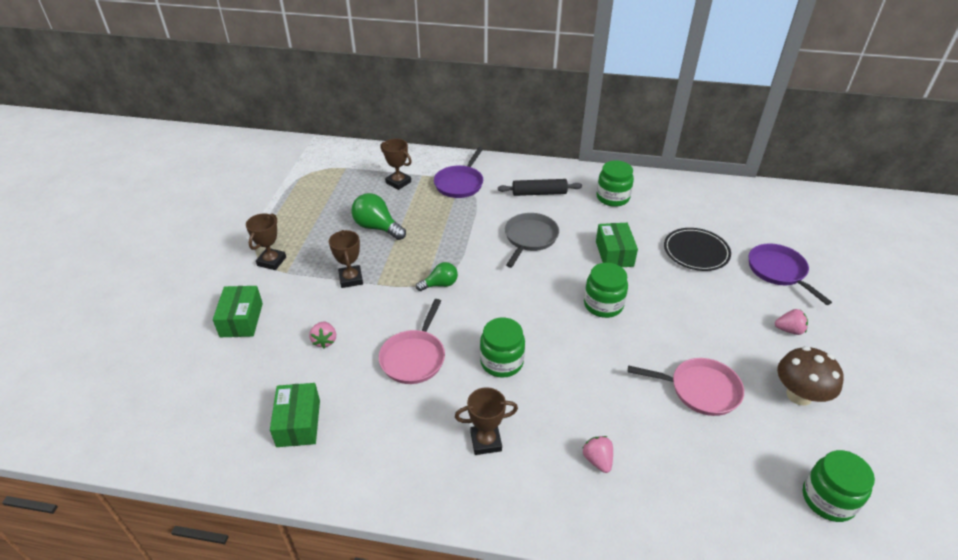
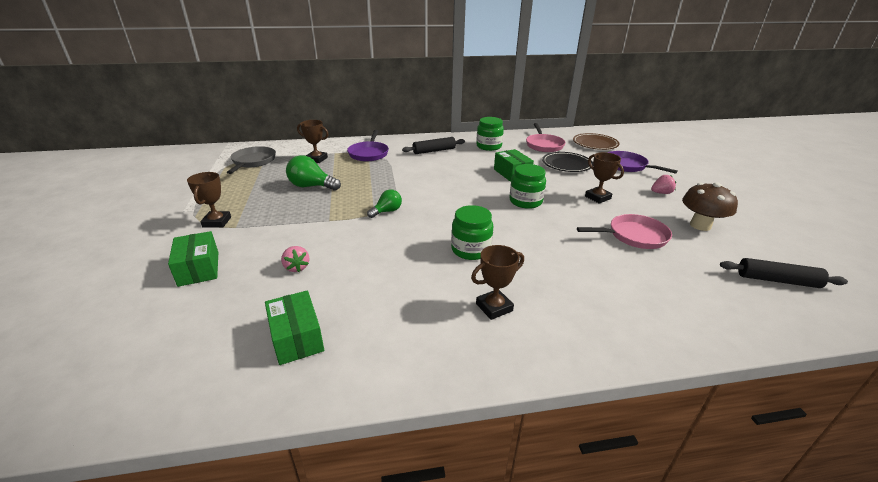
camera: 20 degrees left, 10 degrees down
(351, 279) = (302, 221): brown trophy -> brown trophy (597, 197)
(414, 357) = (391, 262): pink pan -> pink pan (544, 145)
(530, 238) = (443, 174): grey pan -> grey pan (253, 161)
(597, 460) = (597, 297): pink strawberry -> none
(763, 219) = (595, 144): none -> brown plate
(828, 499) = (777, 280): green jar -> black rolling pin

